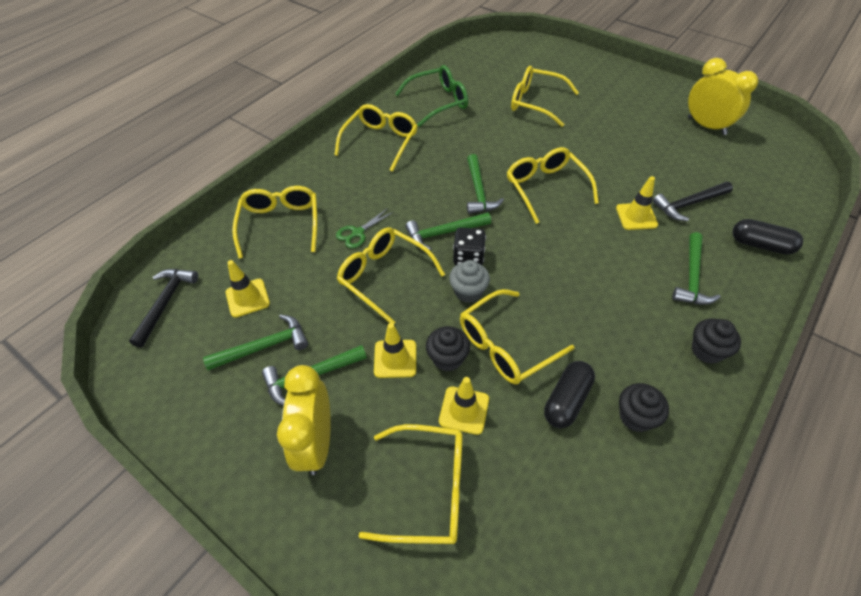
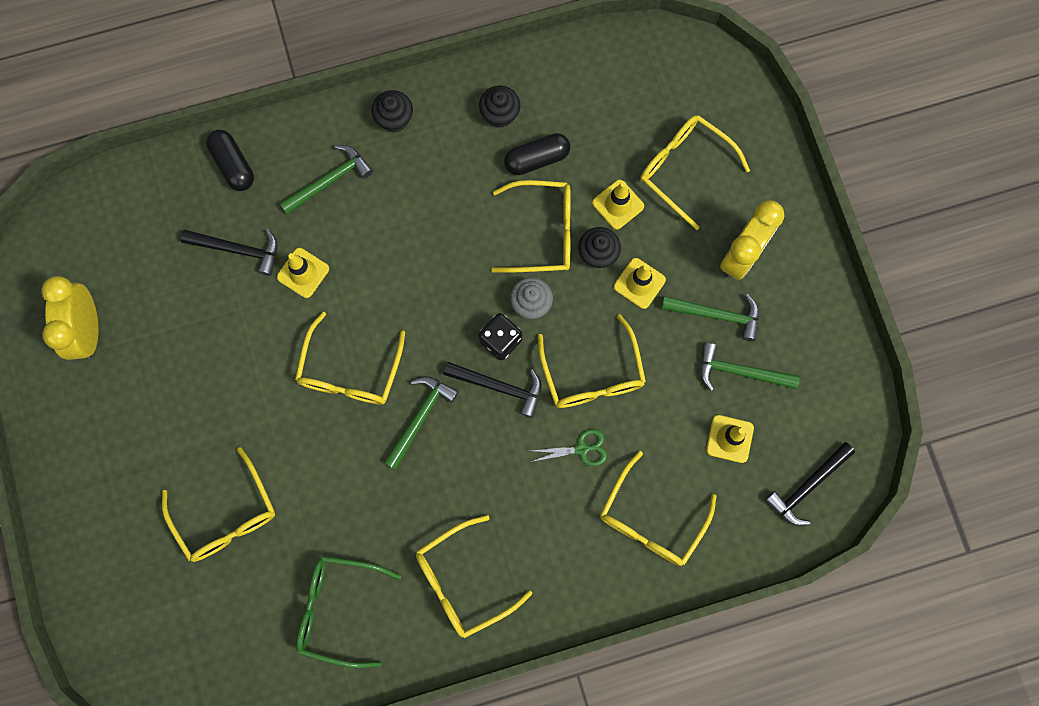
camera: 145 degrees left, 25 degrees up
(444, 233) = (499, 387): green hammer -> black hammer

